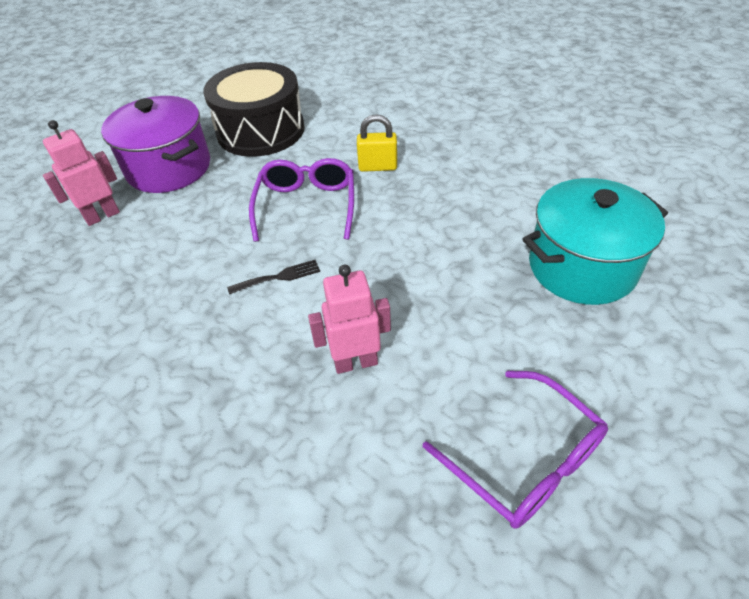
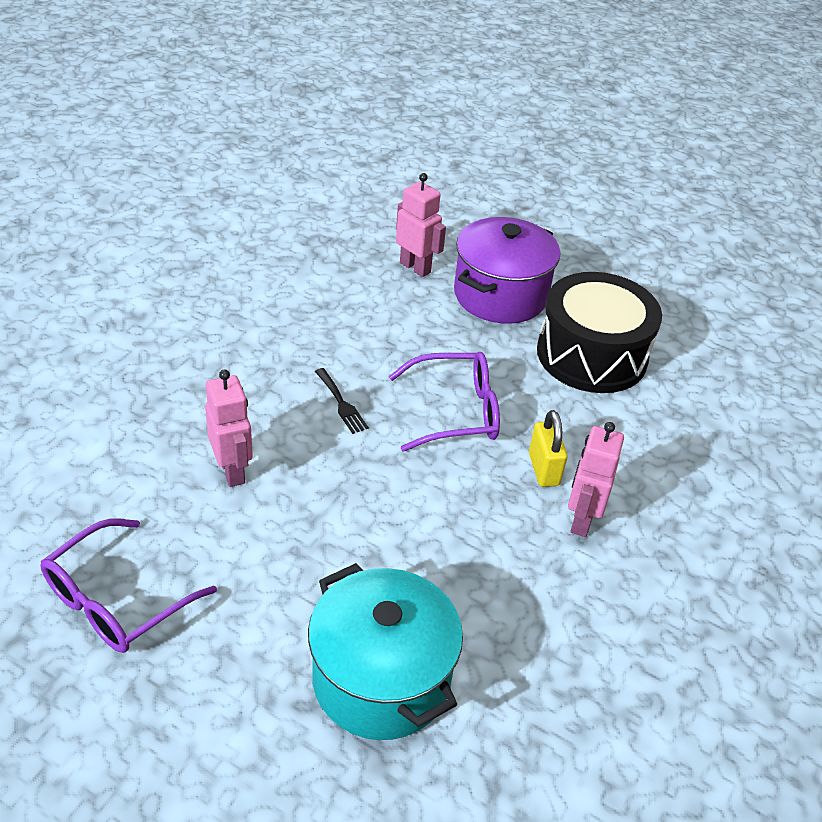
camera: 75 degrees right, 5 degrees down
(428, 155) = (581, 520): none -> pink robot

